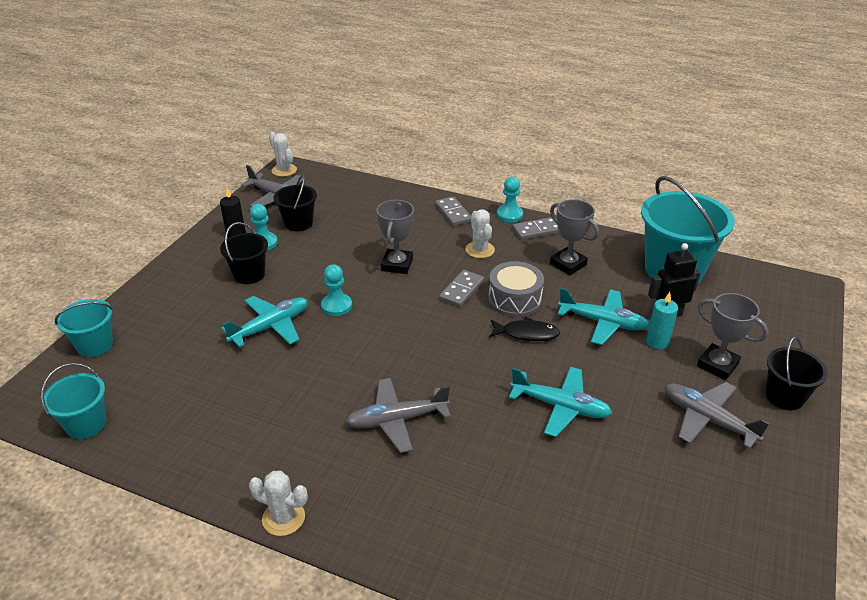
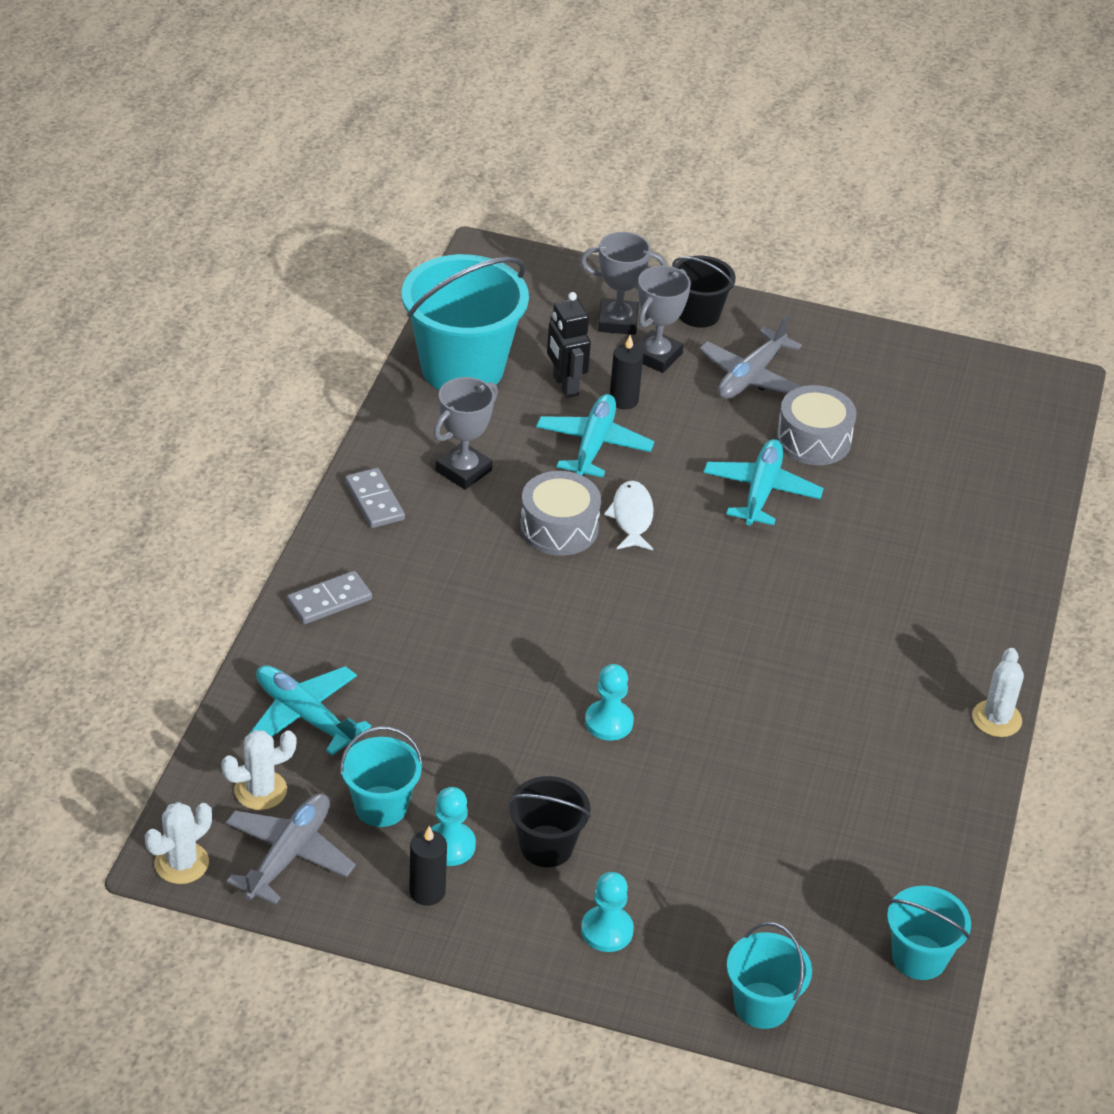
camera: 100 degrees left, 5 degrees up
(271, 327) = (673, 792): turquoise plane -> turquoise plane (304, 716)
(298, 223) = (381, 806): black bucket -> turquoise bucket
(397, 265) = (491, 661): grey trophy -> grey trophy (618, 322)
(397, 420) = (823, 635): grey plane -> none
(461, 290) = (546, 584): grey domino -> none
(480, 250) = (437, 566): white cactus -> white cactus (260, 790)
(509, 215) = (329, 531): turquoise pawn -> turquoise pawn (607, 930)
(526, 334) = (632, 517): black fish -> white fish
(630, 449) = (813, 440): none -> grey drum
(657, 342) = (623, 400): turquoise candle -> black candle

